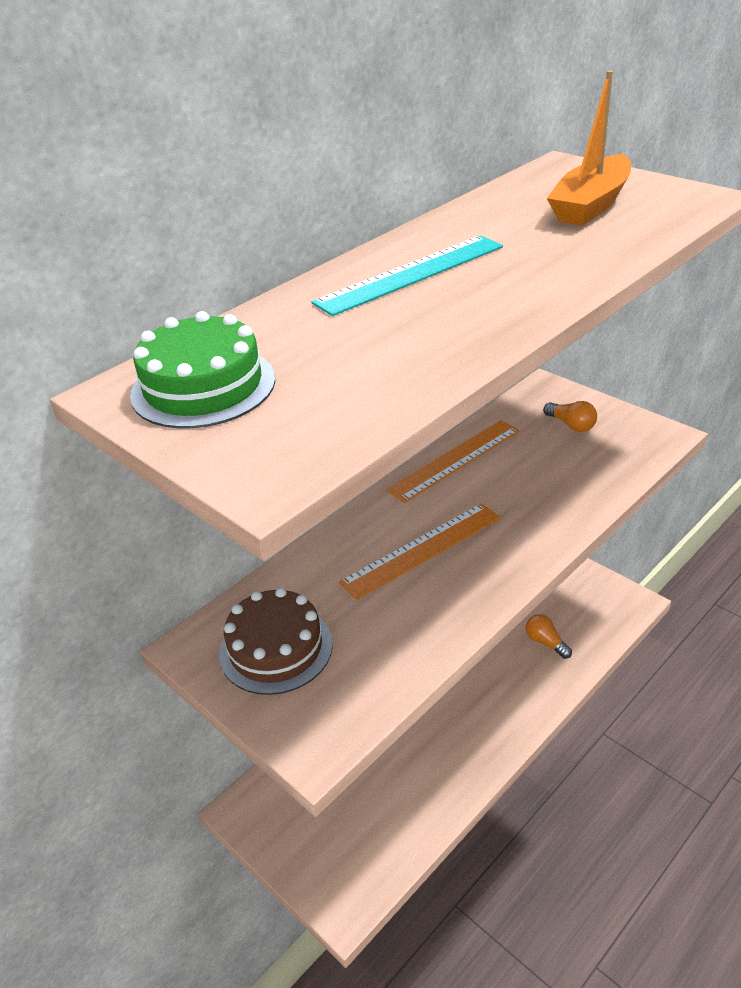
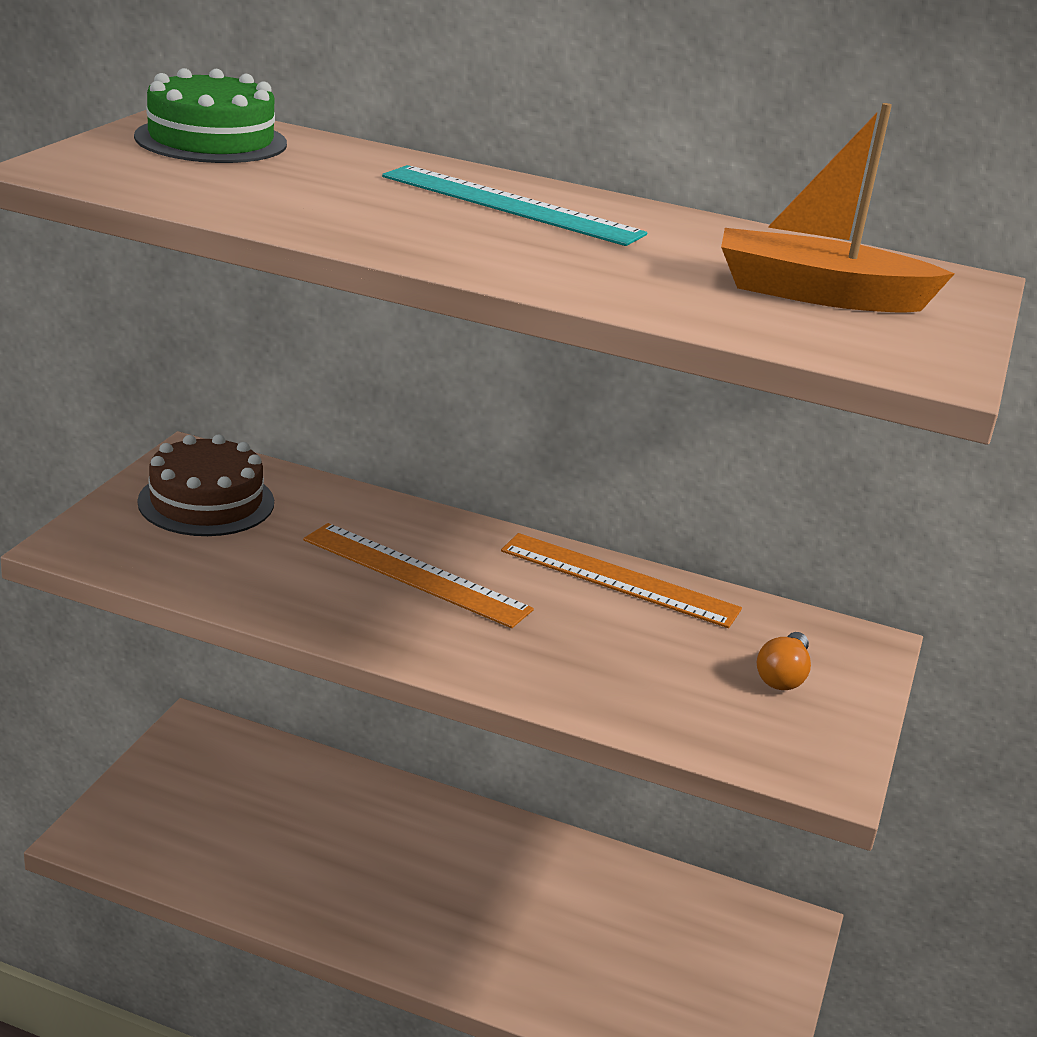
camera: 60 degrees right, 10 degrees down
(546, 642) = (593, 968): orange light bulb -> none

